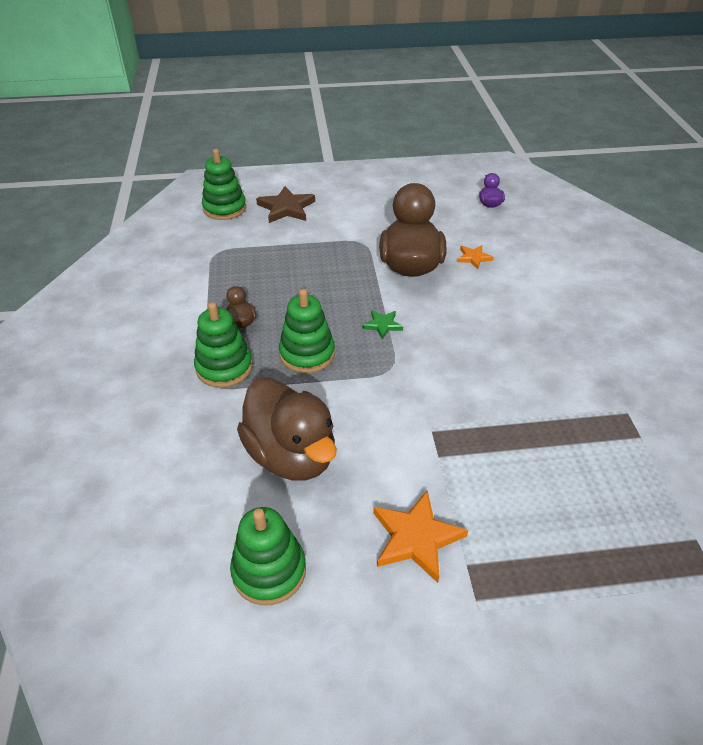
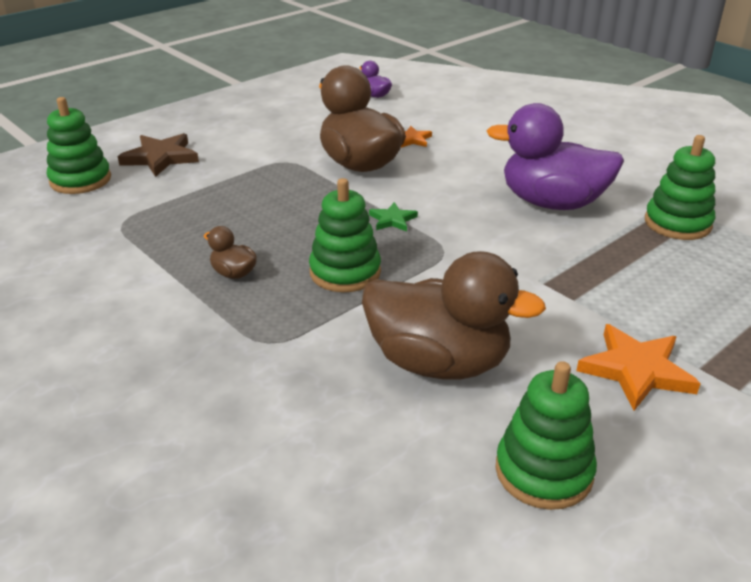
camera: 35 degrees left, 10 degrees down
(224, 367) = (265, 321): green stacking toy -> green stacking toy (677, 223)
(520, 364) = (552, 203): none -> purple duck

